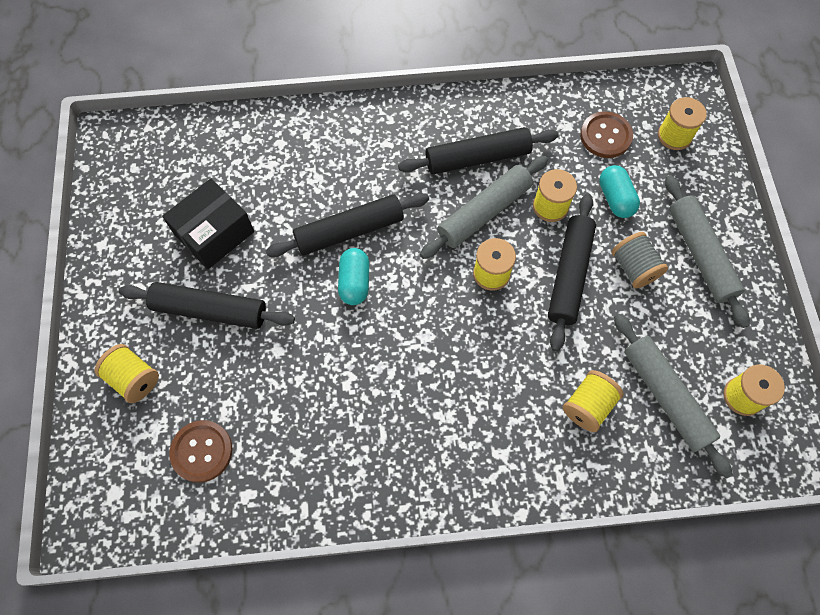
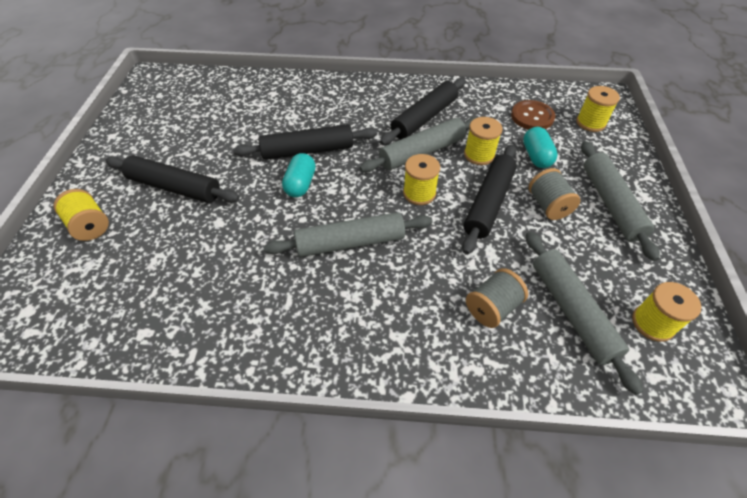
camera: 10 degrees right, 15 degrees down
(202, 451) = (120, 289): brown button -> none
(214, 233) = (200, 139): black box -> none
(429, 352) = (350, 242): none -> grey rolling pin
(477, 158) = (424, 118): black rolling pin -> black rolling pin turned 45 degrees counterclockwise
(588, 406) = (492, 307): yellow spool -> grey spool

